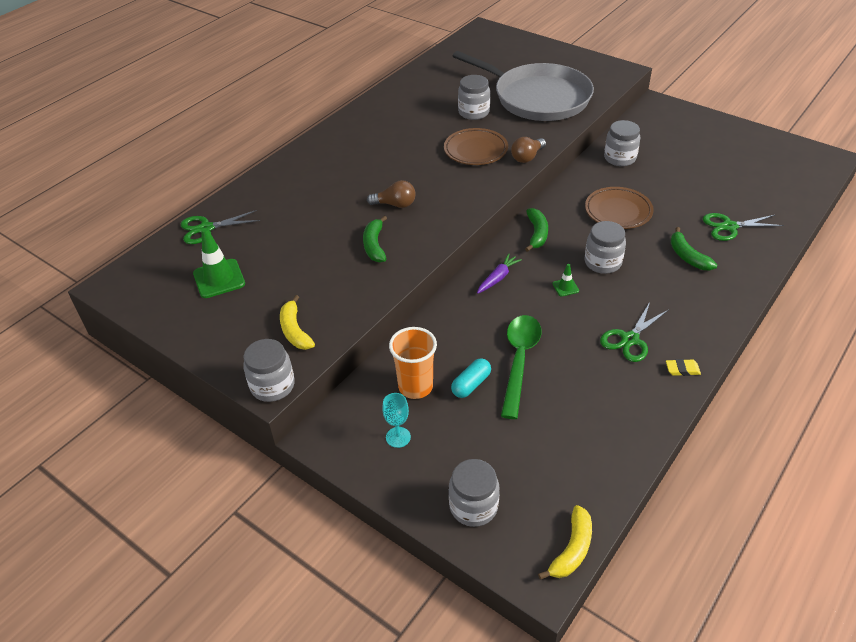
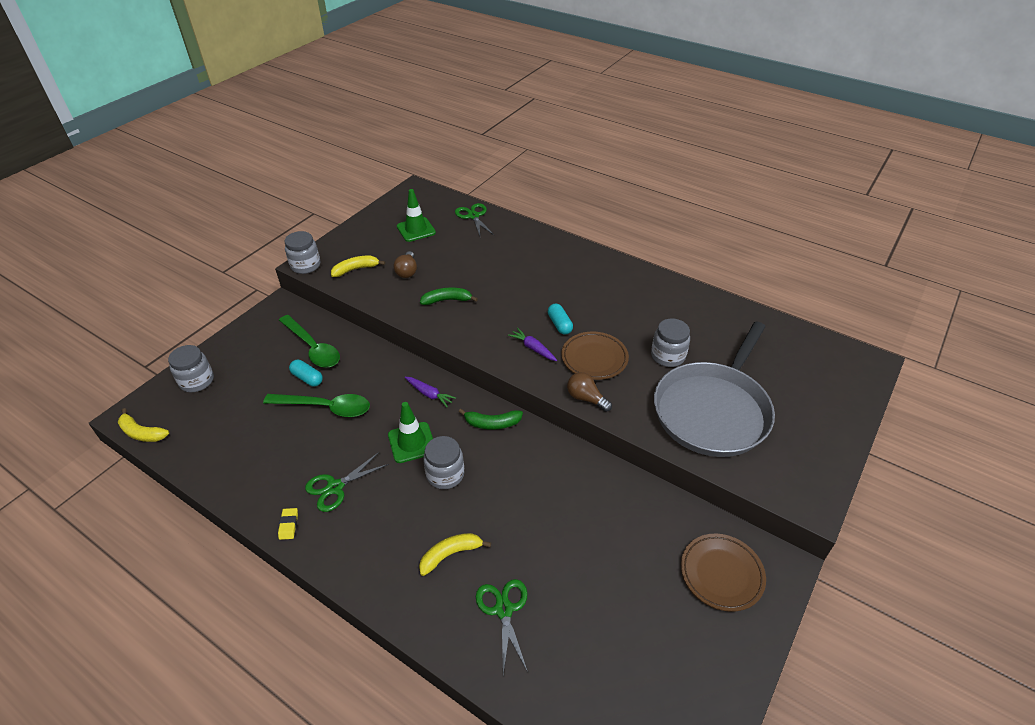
camera: 85 degrees right, 0 degrees up
(395, 204) = (502, 308): brown light bulb -> brown light bulb (407, 271)
(398, 437) = (268, 341): turquoise goblet -> none
(415, 387) = (312, 348): orange cup -> green spoon
(425, 168) = (559, 324): none -> turquoise capsule
(460, 185) = (533, 348): none -> purple carrot
(565, 287) = (412, 442): green traffic cone -> green traffic cone, size x2.02
(618, 211) = (531, 495): brown plate -> brown plate (721, 574)
(620, 158) = (637, 507): grey jar -> none
(630, 339) = (335, 487): green scissors -> green scissors turned 75 degrees counterclockwise
(687, 256) = (450, 554): green banana -> yellow banana

